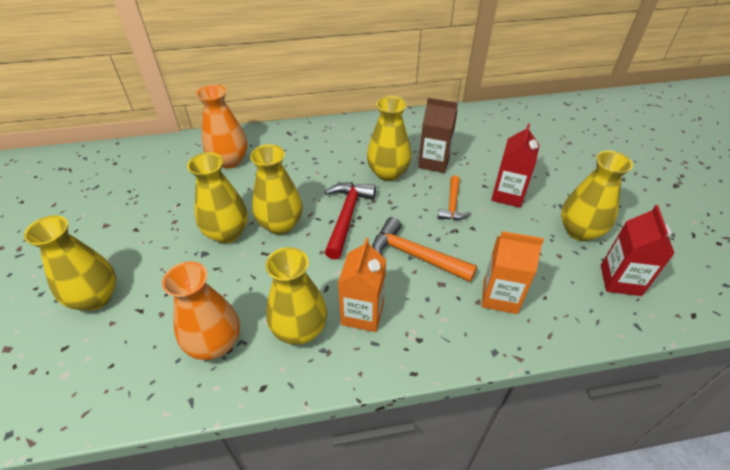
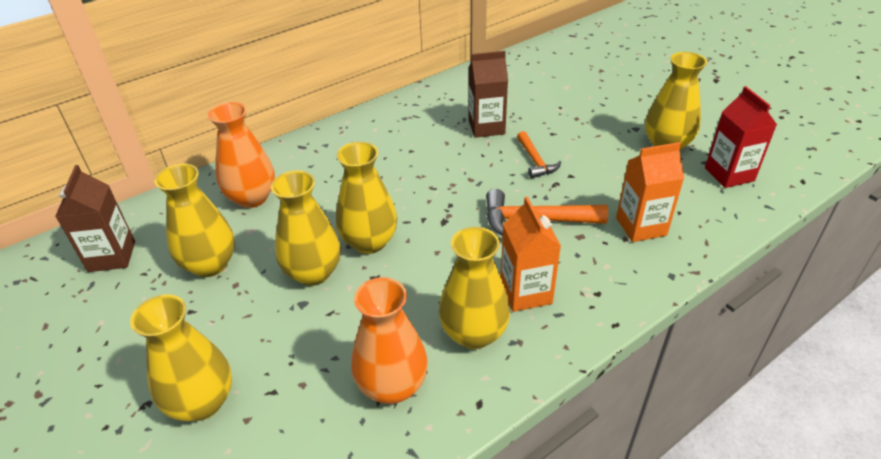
camera: 25 degrees left, 5 degrees down
(120, 171) = (112, 256): none -> brown carton
(346, 217) = (437, 209): red hammer -> none
(388, 173) = (447, 152): yellow vase -> yellow vase (210, 264)
(507, 195) = (580, 135): red carton -> none

